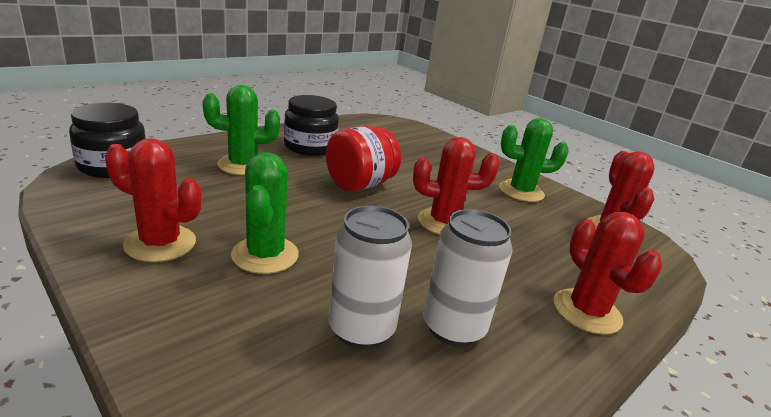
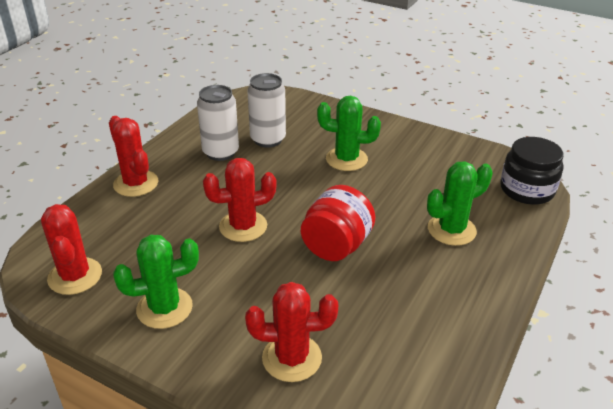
camera: 165 degrees right, 10 degrees up
(160, 243) = (407, 148): red cactus -> red cactus (292, 358)
(265, 255) = (346, 159): green cactus -> green cactus turned 60 degrees counterclockwise
(310, 147) = (431, 290): black jar -> none

